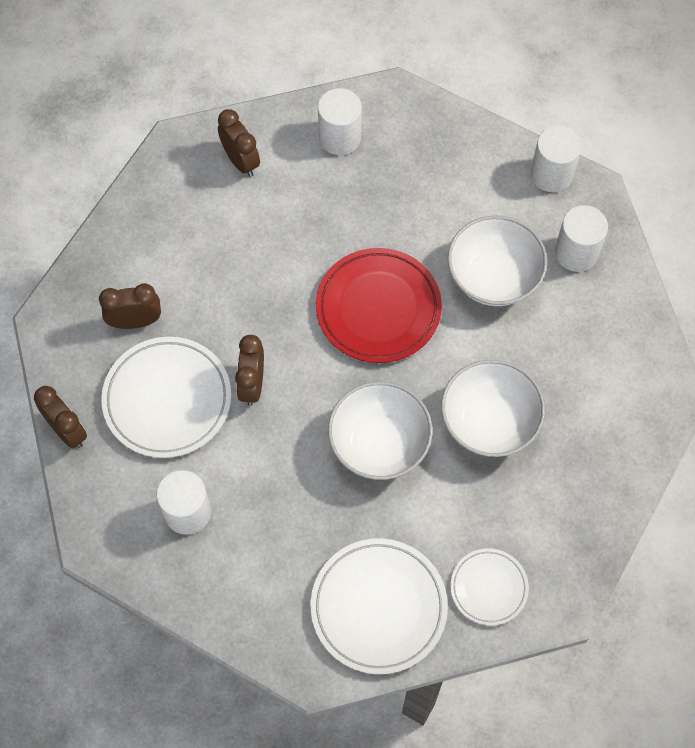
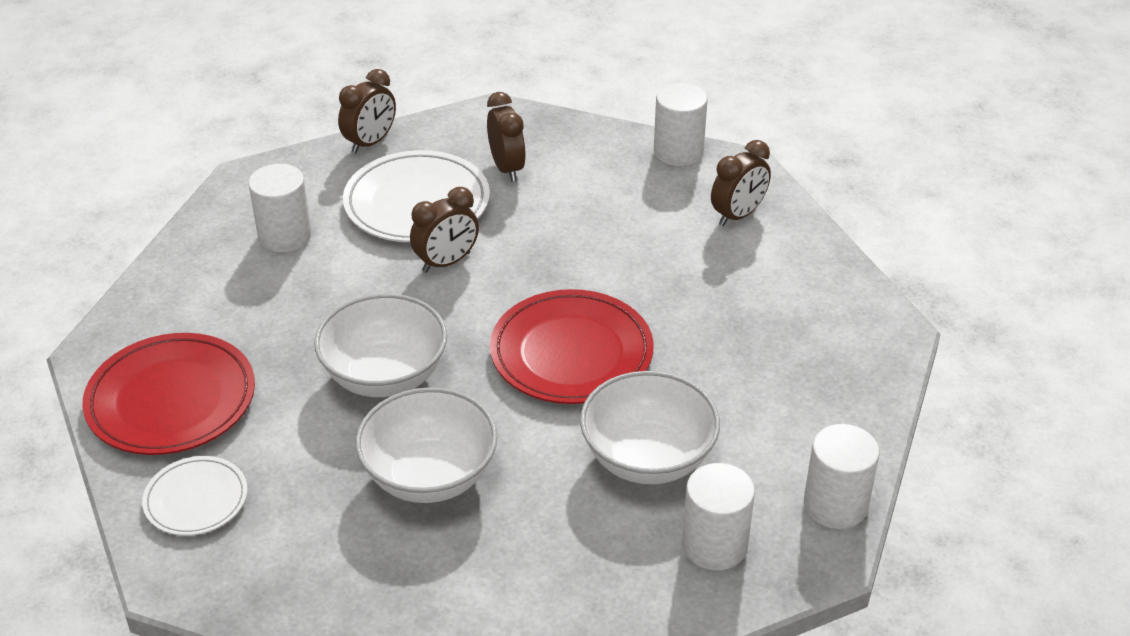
camera: 80 degrees right, 25 degrees down
(252, 384) = (446, 262): brown clock -> brown clock turned 150 degrees clockwise
(340, 137) = (805, 290): white cylinder -> white cylinder (678, 151)
(378, 607) = (171, 400): white plate -> red plate

